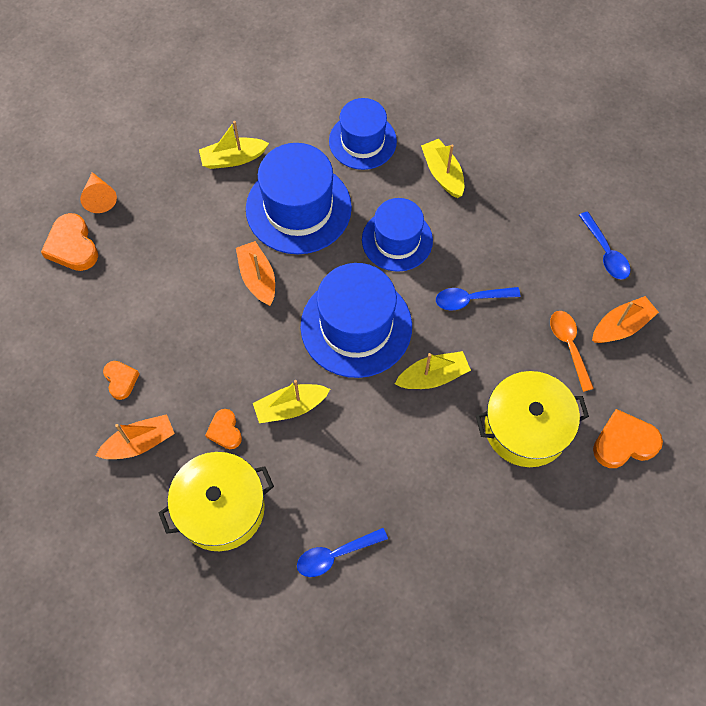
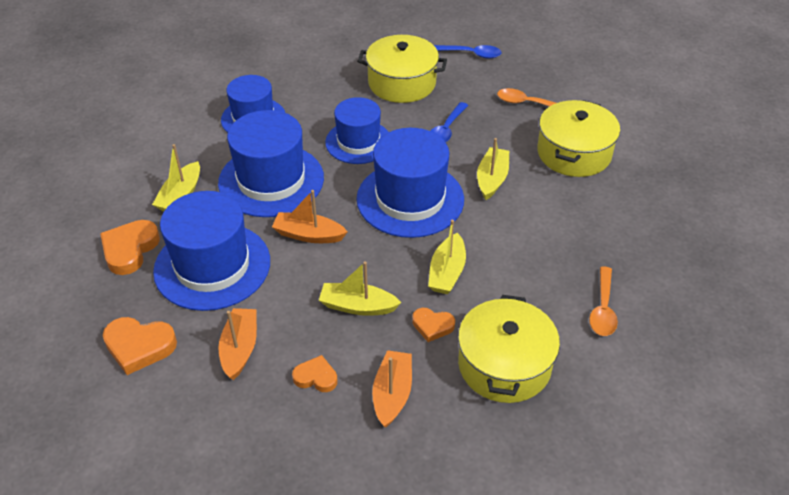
camera: 55 degrees left, 20 degrees down
(99, 197) = (112, 301): orange cone -> none
(177, 235) = (212, 266): none -> blue hat
(335, 555) = (603, 309): blue spoon -> orange spoon
(443, 173) = (328, 93): yellow boat -> yellow boat (357, 306)
(508, 221) = (402, 83): none -> yellow pot
(621, 326) = (533, 74): orange boat -> orange boat (240, 348)
(624, 442) = (622, 115): orange heart -> orange heart (130, 249)

